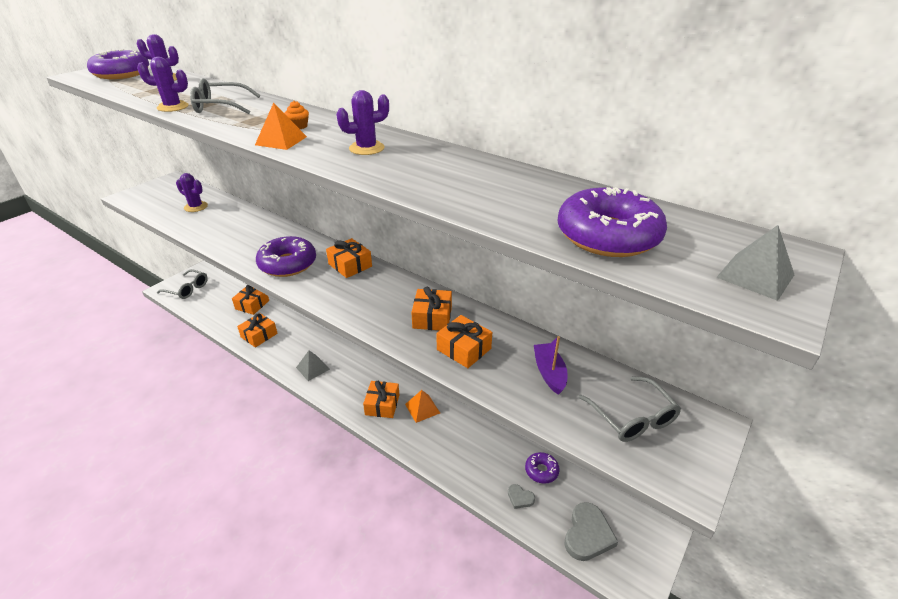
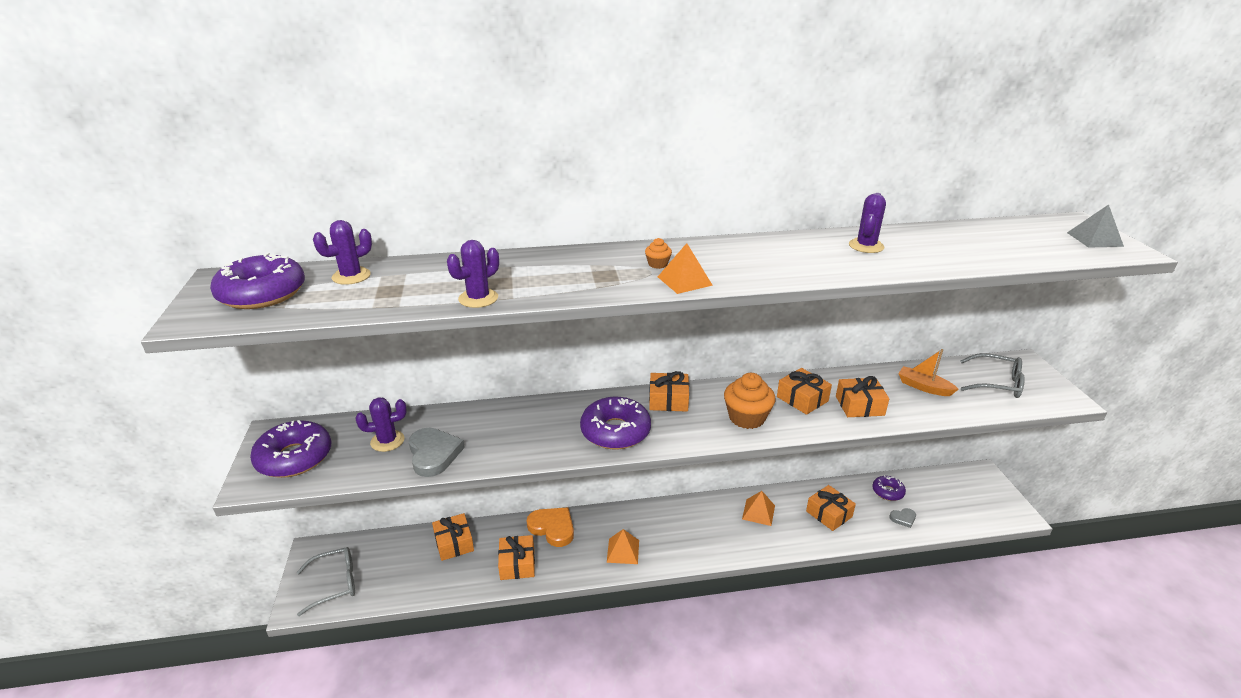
camera: 45 degrees left, 5 degrees down
(220, 107) = (527, 278): grey glasses -> none
(302, 330) = (552, 528): none -> orange heart
(313, 368) = (623, 551): grey pyramid -> orange pyramid
(366, 148) = (760, 258): purple cactus -> purple cactus (866, 246)
(371, 304) = (747, 417): none -> orange cupcake
(382, 405) = (727, 533): orange gift -> orange gift (829, 514)
(549, 373) = (924, 387): purple boat -> orange boat
(588, 534) = (961, 508): grey heart -> grey heart (434, 454)
(607, 236) = (1012, 249): purple donut -> purple donut (294, 457)

